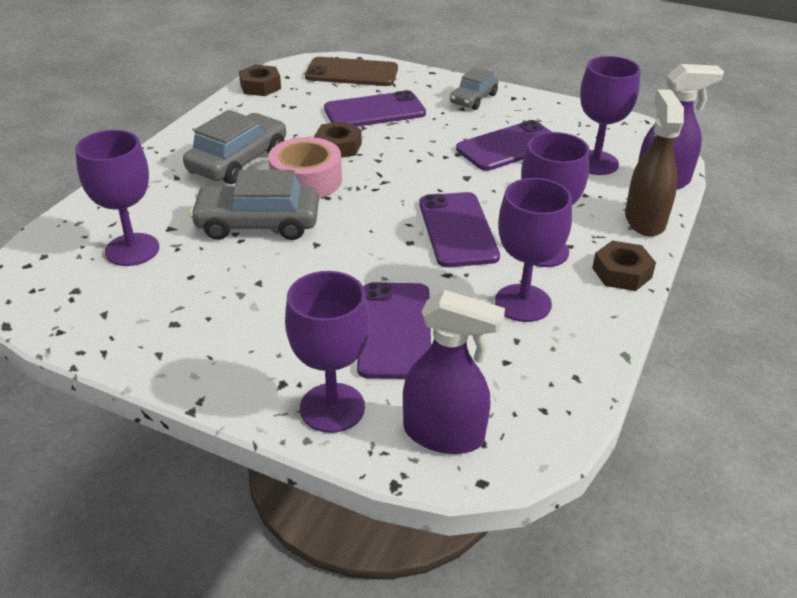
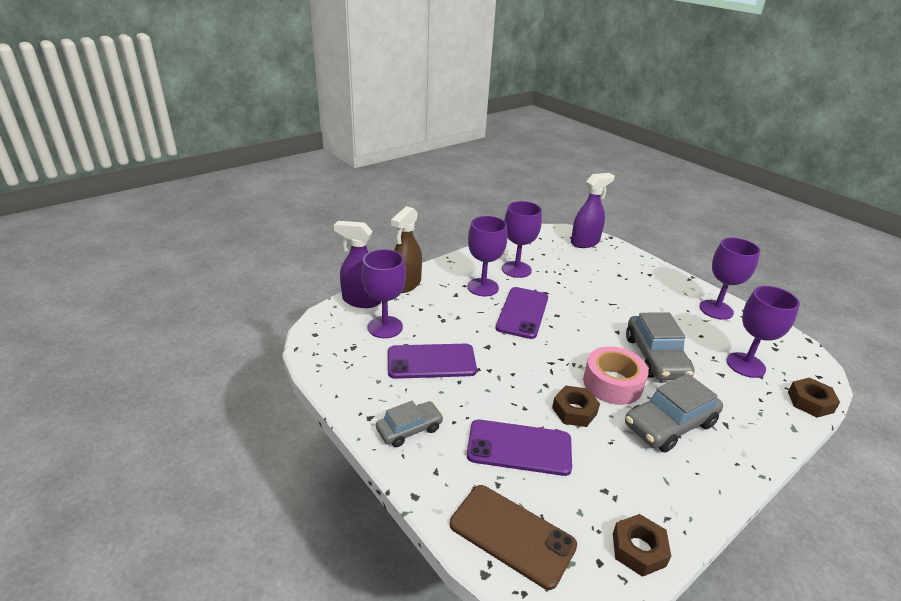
camera: 155 degrees left, 5 degrees down
(258, 224) = (655, 357): grey car -> grey car turned 60 degrees clockwise
(332, 408) = (628, 261): purple goblet -> purple goblet (716, 309)
(395, 330) = (588, 277): purple phone -> none
(444, 434) = (585, 242): purple spray bottle -> purple spray bottle turned 105 degrees clockwise
(621, 273) = (453, 266): brown nut -> brown nut (810, 402)

